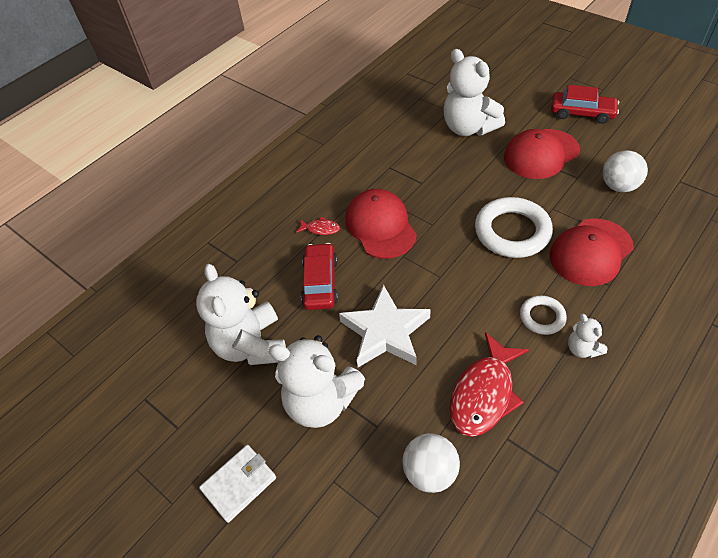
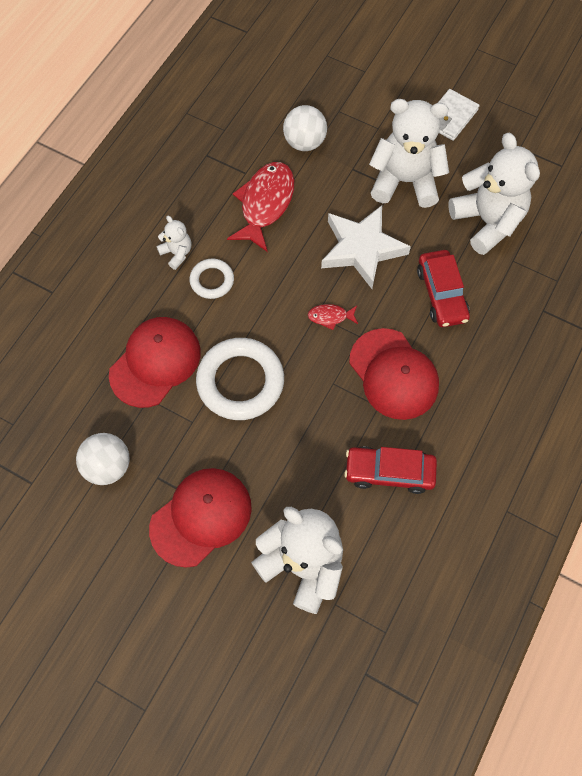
camera: 165 degrees right, 15 degrees up
(320, 229) = (463, 363): red fish -> red fish (330, 317)
(582, 113) = (136, 613): red car -> red car (389, 472)

